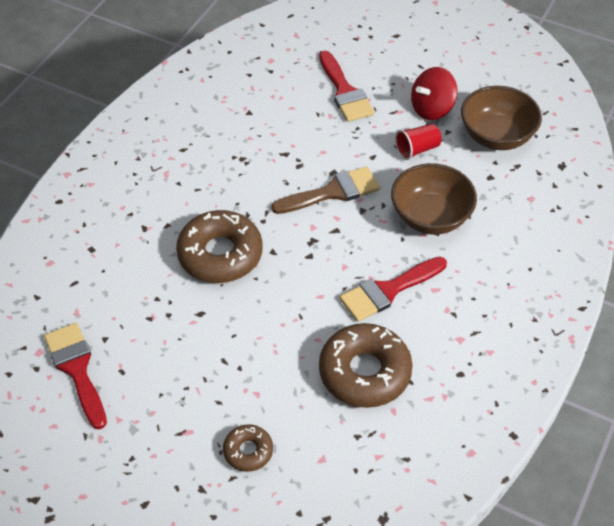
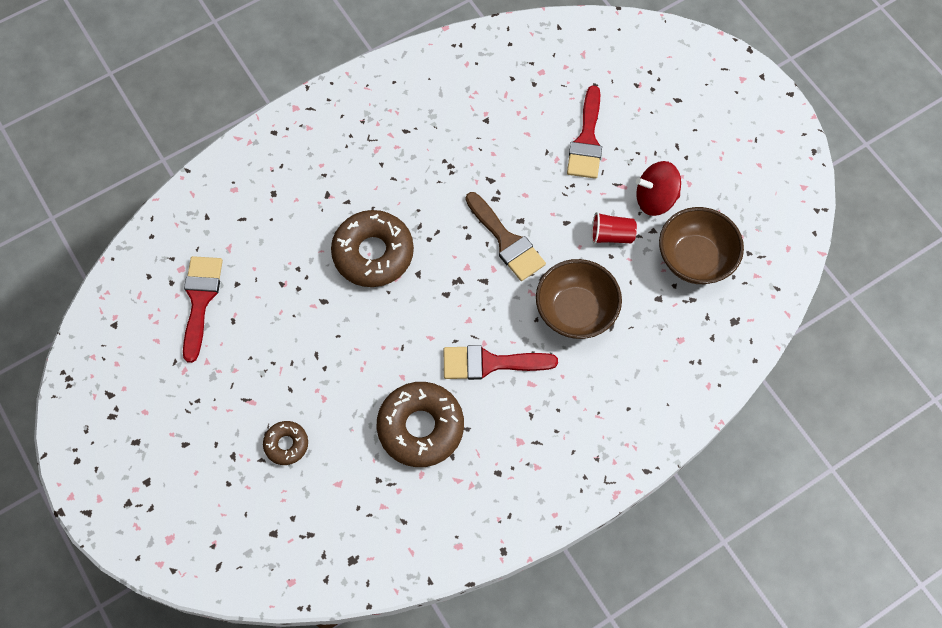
camera: 30 degrees right, 15 degrees up
(332, 192) = (506, 241): brown brush -> brown brush turned 45 degrees clockwise

